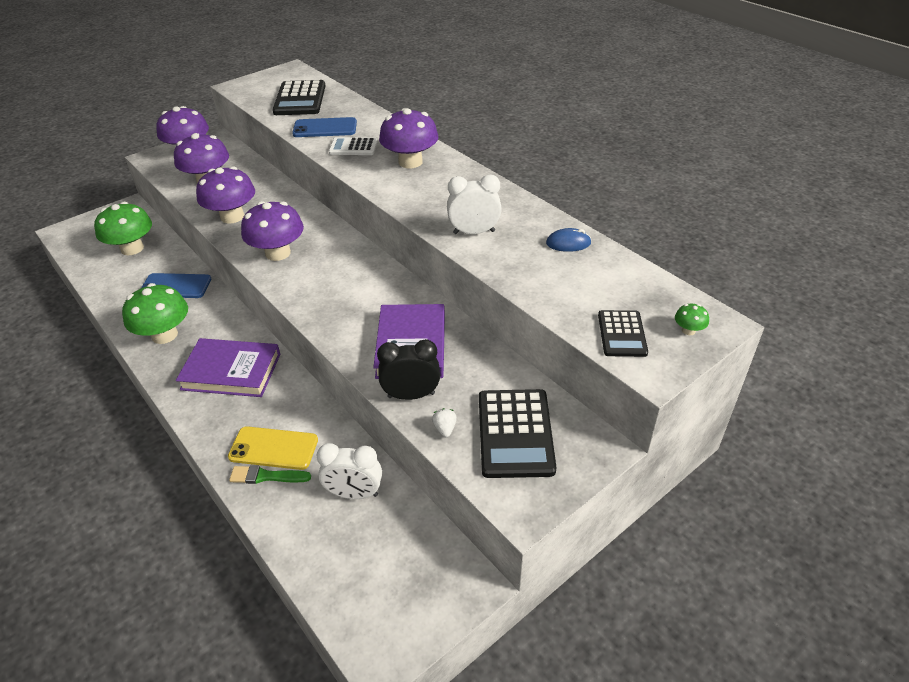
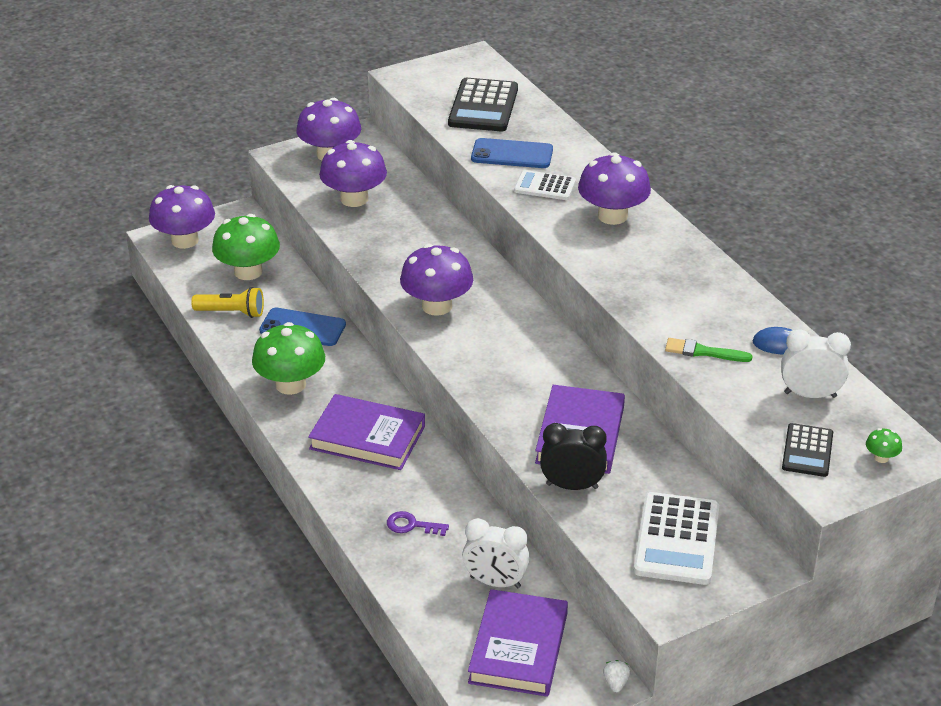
camera: 10 degrees right, 5 degrees down
(117, 282) = (231, 312): none -> yellow flashlight
(232, 216) = (383, 252): purple mushroom -> purple mushroom (185, 240)
(266, 476) = (402, 551): green brush -> green brush (703, 352)
(273, 448) = (411, 525): yellow phone -> purple key
(383, 561) = (518, 648): none -> purple book
(445, 429) = (602, 524): white strawberry -> white strawberry (616, 683)
(474, 232) = (672, 316): white clock -> white clock (810, 395)
(515, 433) = (677, 539): black calculator -> white calculator

